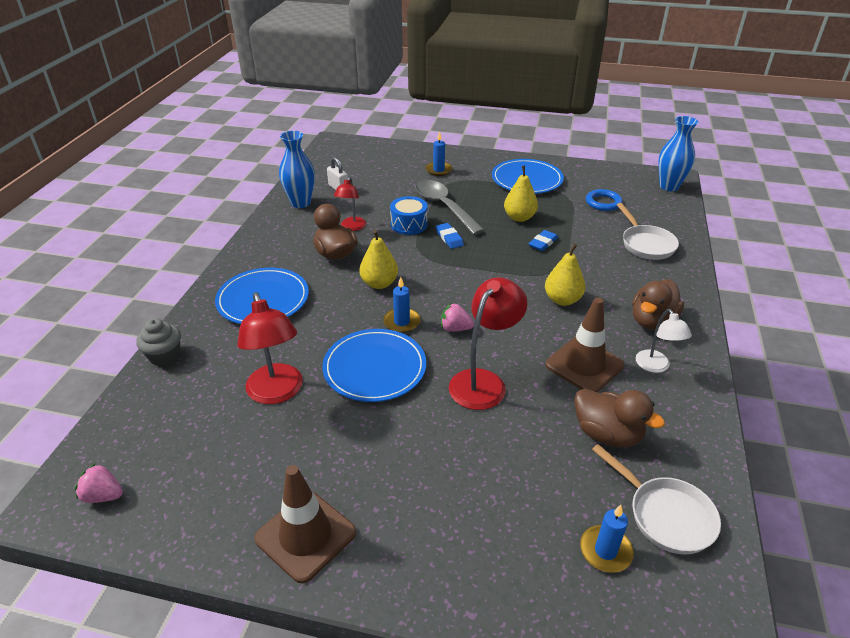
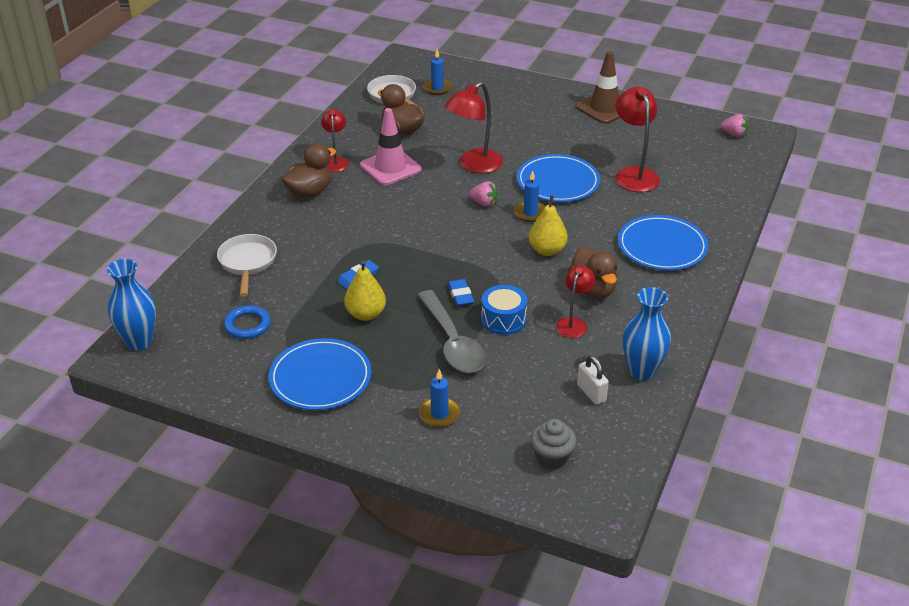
camera: 170 degrees left, 0 degrees up
(164, 356) = (735, 208): grey cupcake -> grey cupcake (552, 457)
(562, 300) = (376, 216): yellow pear -> none
(584, 365) = (390, 167): brown traffic cone -> pink traffic cone
(655, 366) = (336, 161): white lamp -> red lamp

